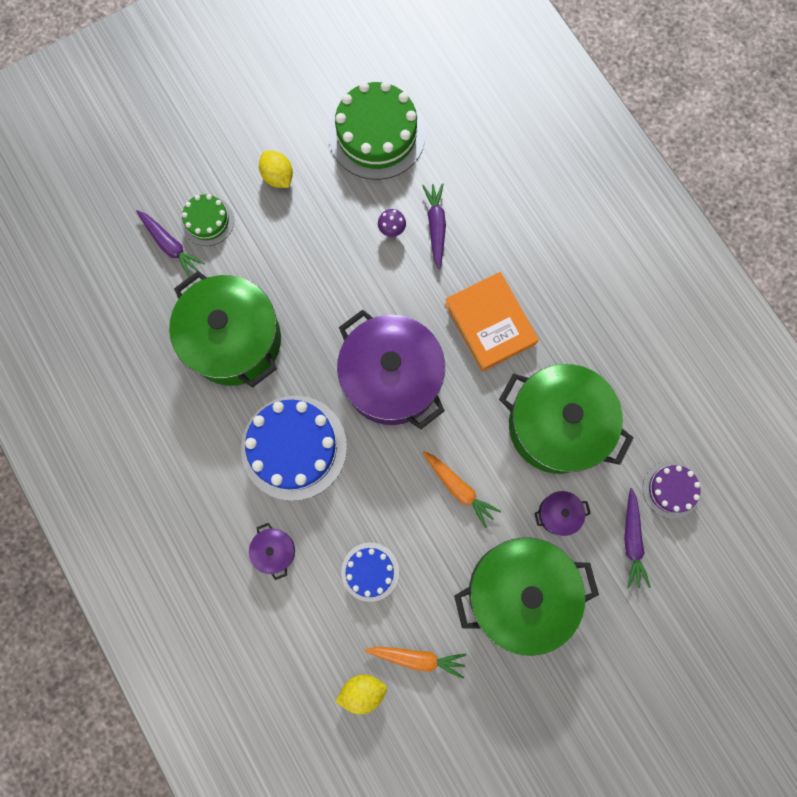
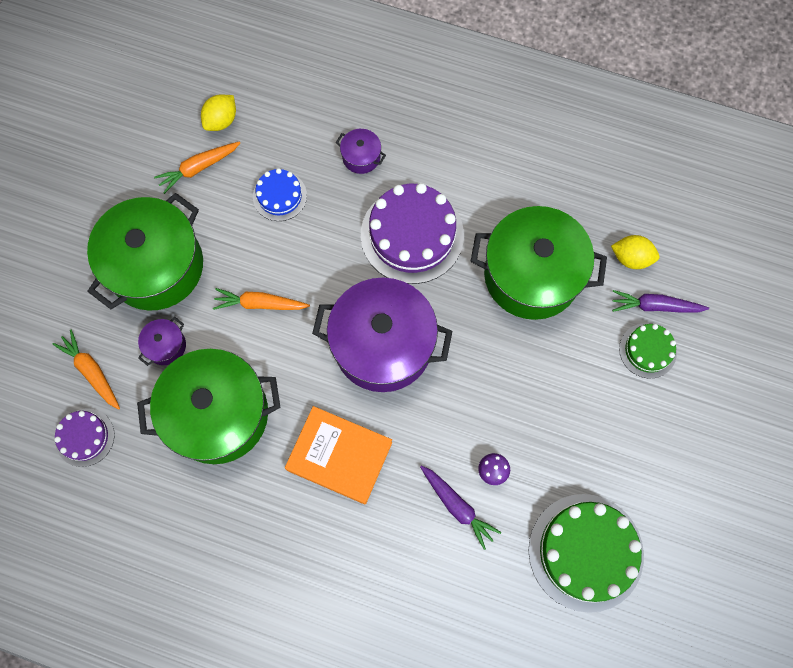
camera: 140 degrees right, 5 degrees down
(278, 177) = (630, 437): yellow lemon -> yellow lemon (631, 258)
(294, 447) = (412, 235): blue cake -> purple cake
(631, 540) = (92, 371): purple carrot -> orange carrot

